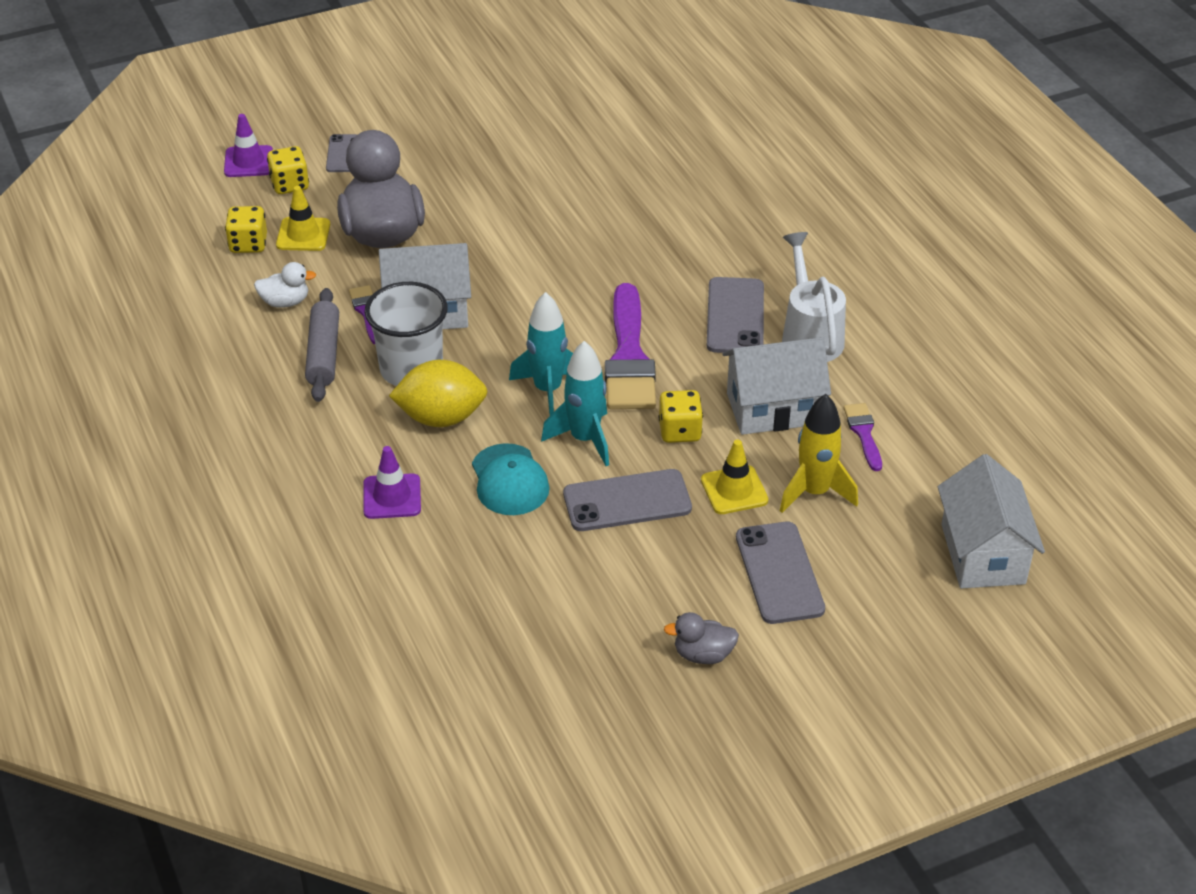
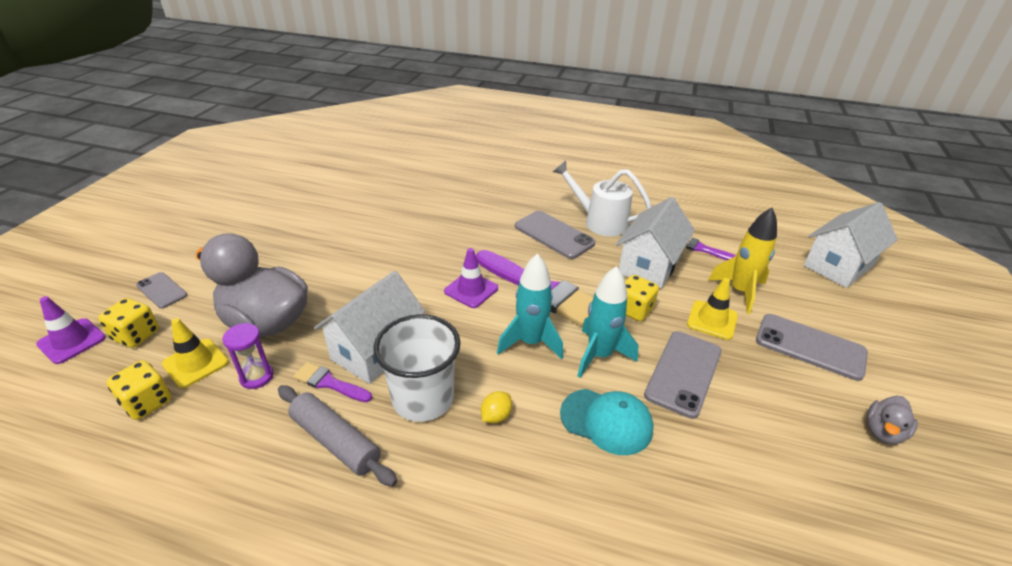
camera: 50 degrees left, 5 degrees down
(285, 302) = (244, 425): white duck -> none
(328, 273) = (257, 377): none -> purple hourglass
(392, 497) = (557, 512): purple traffic cone -> purple traffic cone (471, 290)
(441, 418) = (496, 416): yellow lemon -> yellow lemon, size x0.44
(982, 554) = (838, 266): white house -> white house turned 75 degrees counterclockwise

